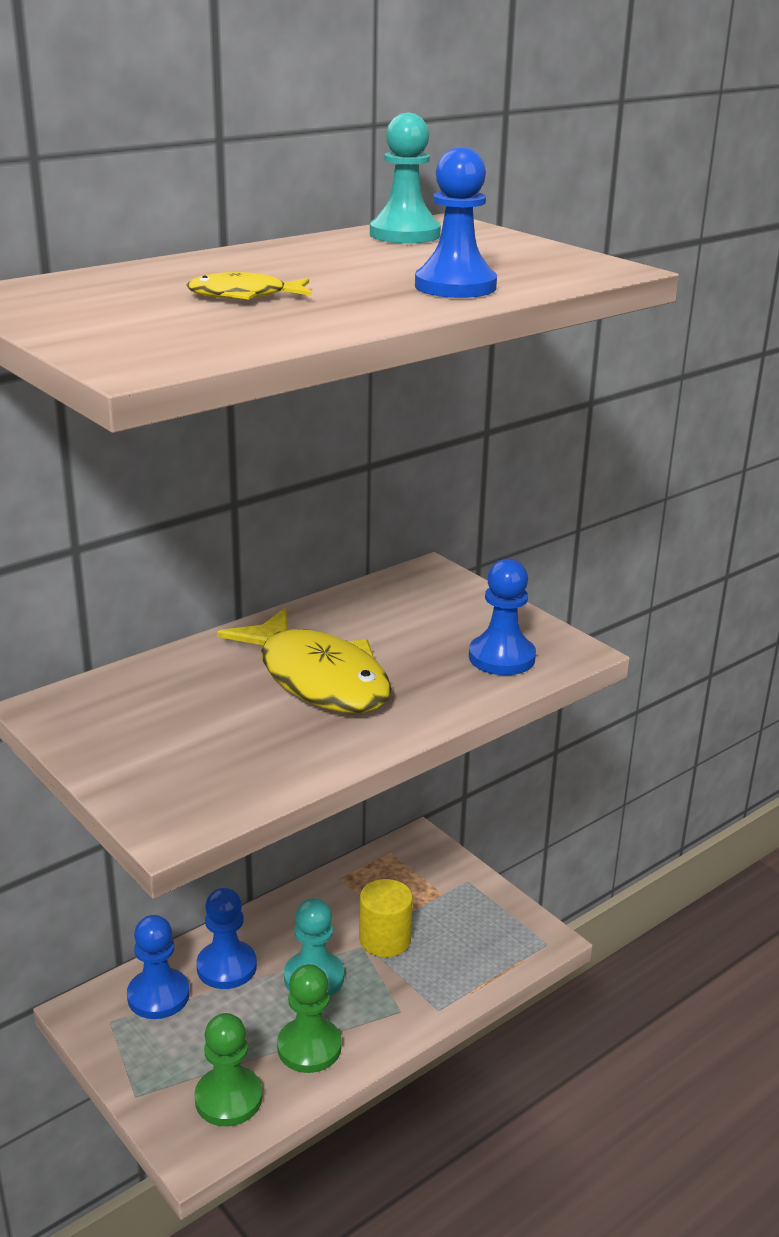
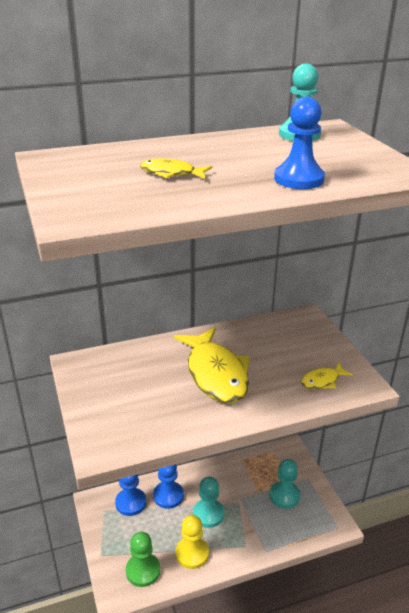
camera: 20 degrees right, 5 degrees up
(309, 1047) = (192, 553): green pawn -> yellow pawn
(385, 939) = (252, 501): yellow cylinder -> none
(438, 917) = (284, 496): none -> turquoise pawn
(501, 657) = (322, 381): blue pawn -> yellow fish

